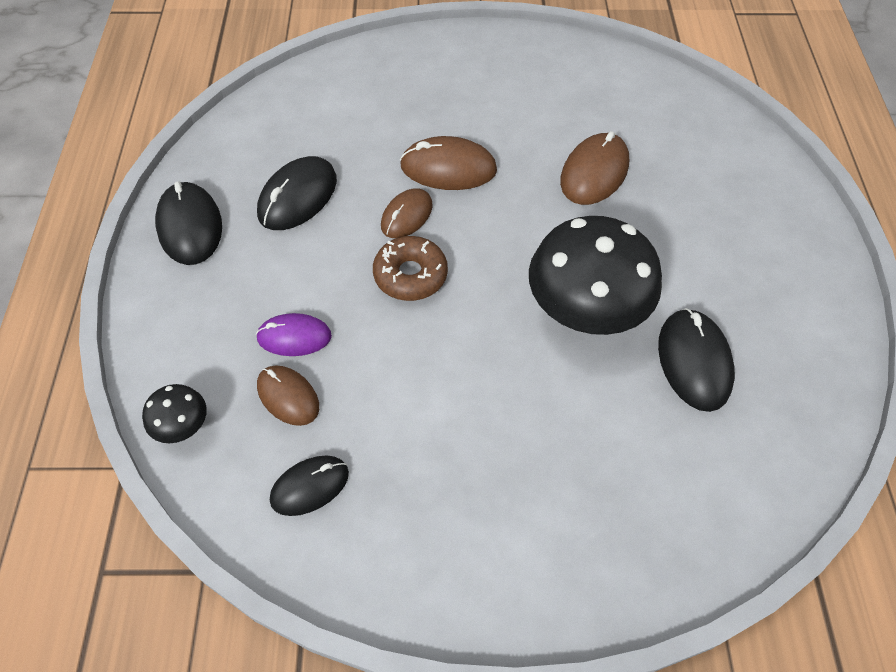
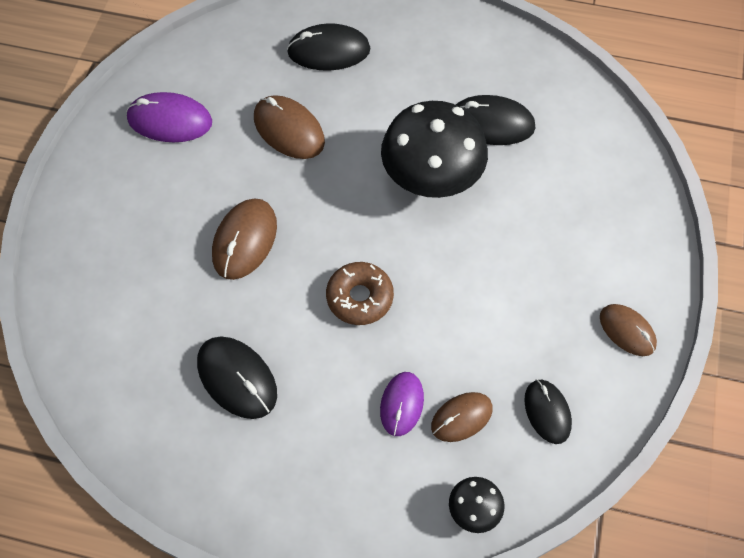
camera: 75 degrees left, 5 degrees up
(190, 226) = (243, 487): black mouse -> black mouse (329, 51)
(406, 216) = (291, 287): brown mouse -> brown mouse (627, 331)
(563, 82) = (170, 120): none -> purple mouse

